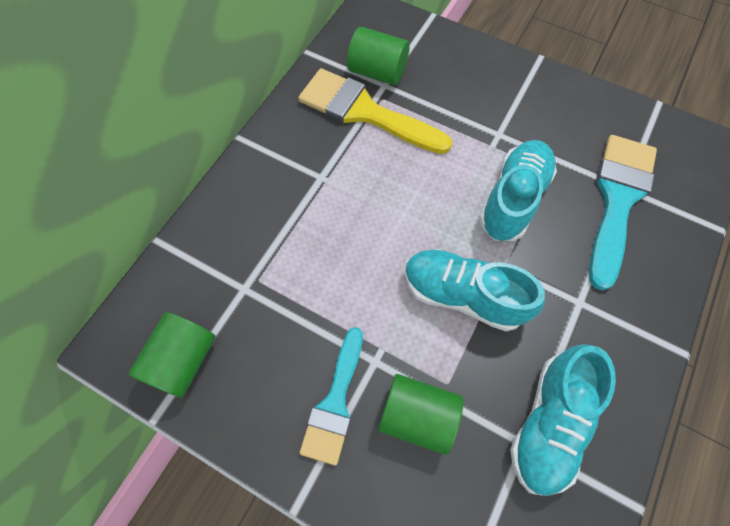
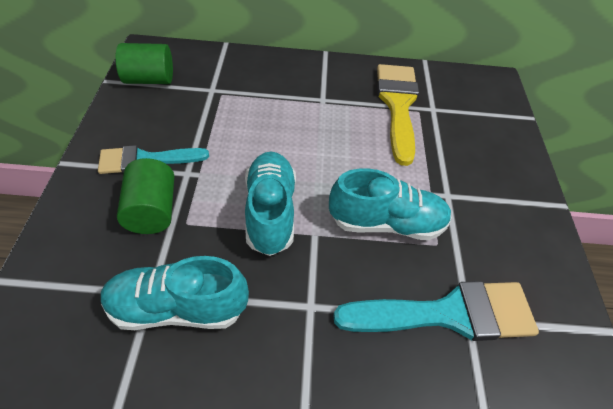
camera: 60 degrees right, 15 degrees down
(377, 72) = (441, 101): green cylinder -> none

